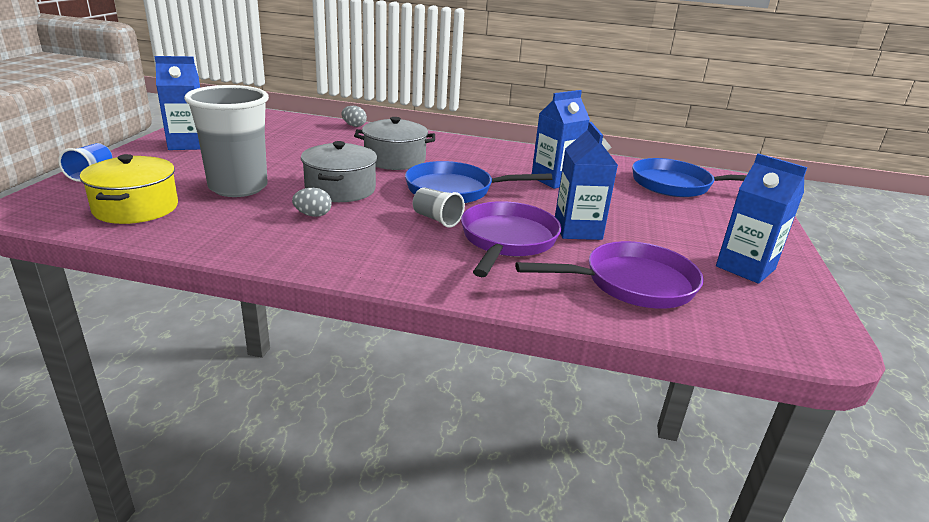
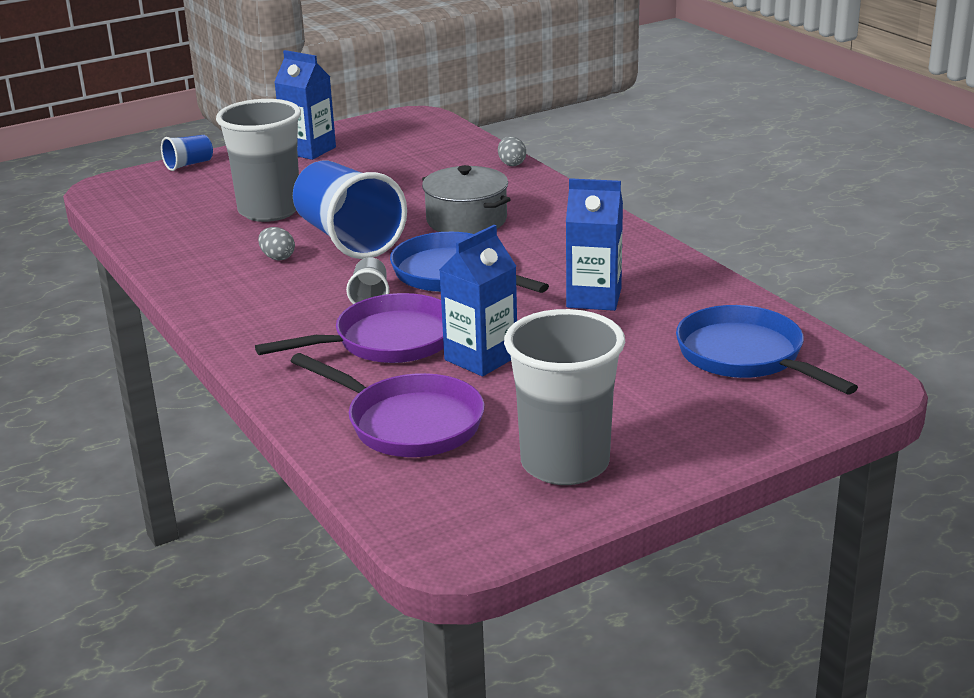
camera: 50 degrees right, 0 degrees up
(136, 208) = (168, 208): yellow pot -> none
(340, 189) = (348, 239): grey pot -> blue cup
(745, 268) = (565, 464): blue carton -> grey cup

